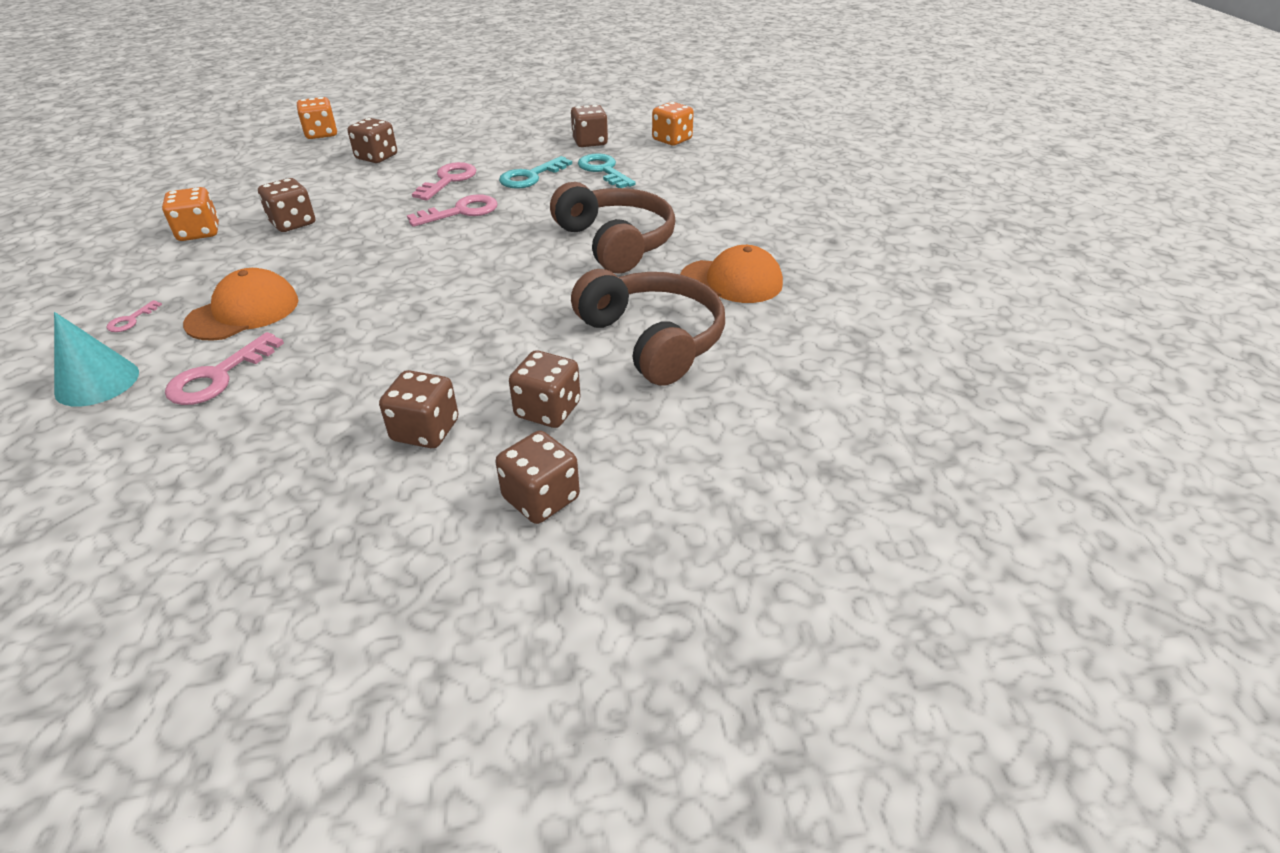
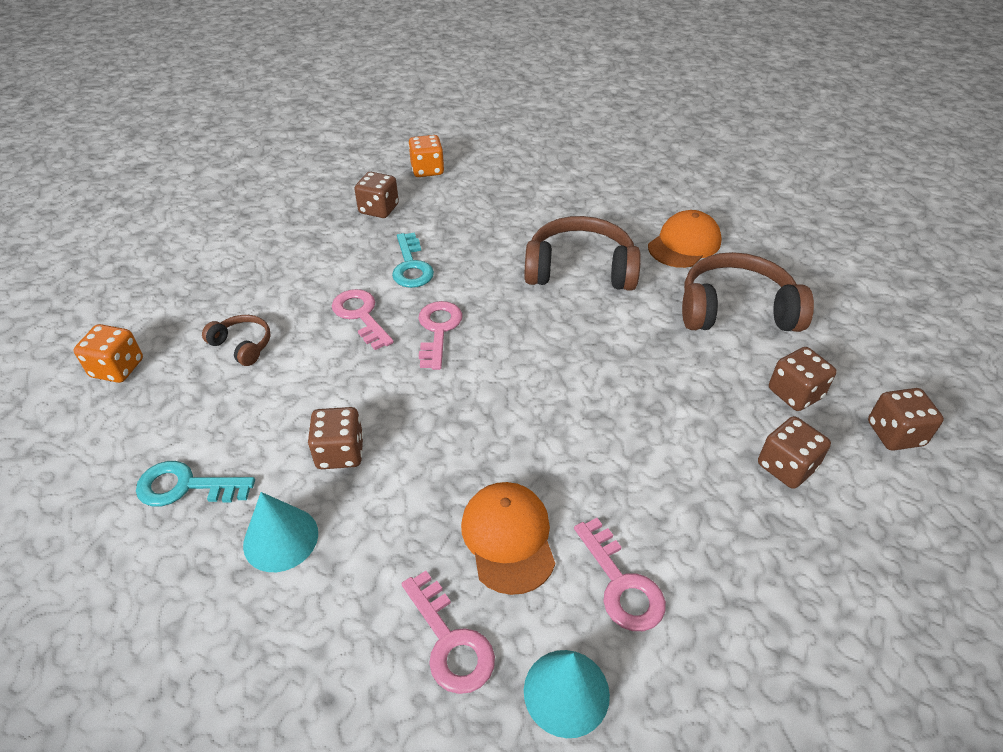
camera: 55 degrees left, 5 degrees up
(131, 320) = (449, 641): pink key -> pink key, size x1.98
(199, 232) = (281, 538): orange dice -> turquoise cone
(376, 157) = (242, 345): brown dice -> brown headphones
(604, 170) = (445, 225): turquoise key -> turquoise key (186, 486)

